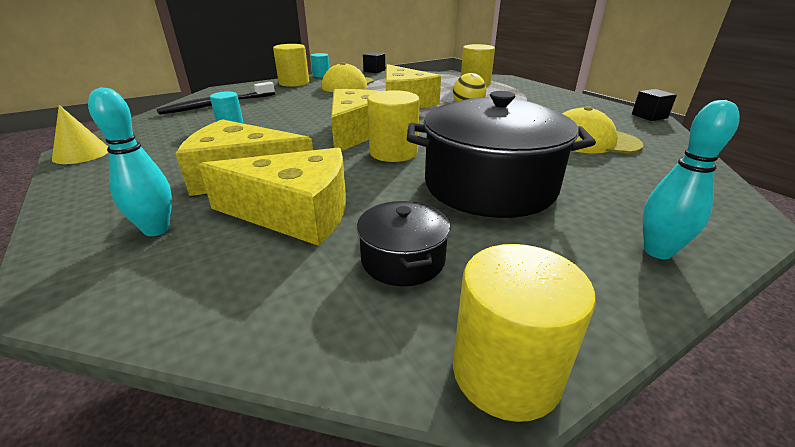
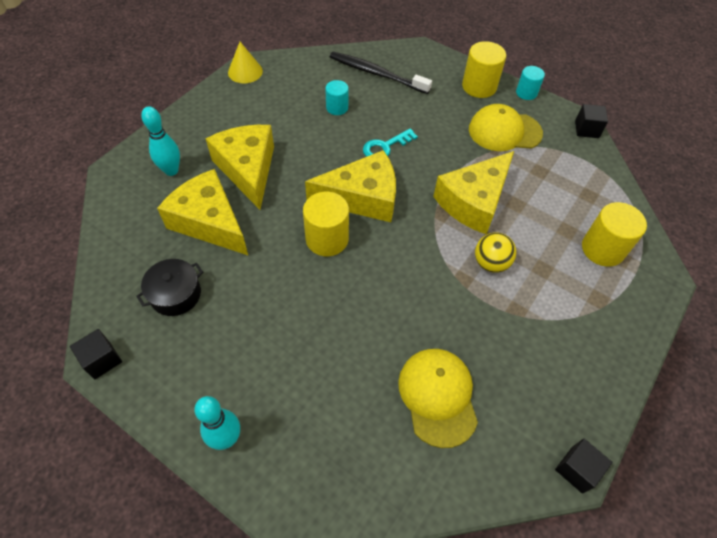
camera: 65 degrees right, 25 degrees up
(296, 213) = (209, 222): yellow cheese -> yellow cheese turned 150 degrees clockwise
(310, 115) = (385, 147): none -> turquoise key
(489, 186) = (290, 321): black pot -> none
(506, 372) = (102, 360): yellow cylinder -> black cube

